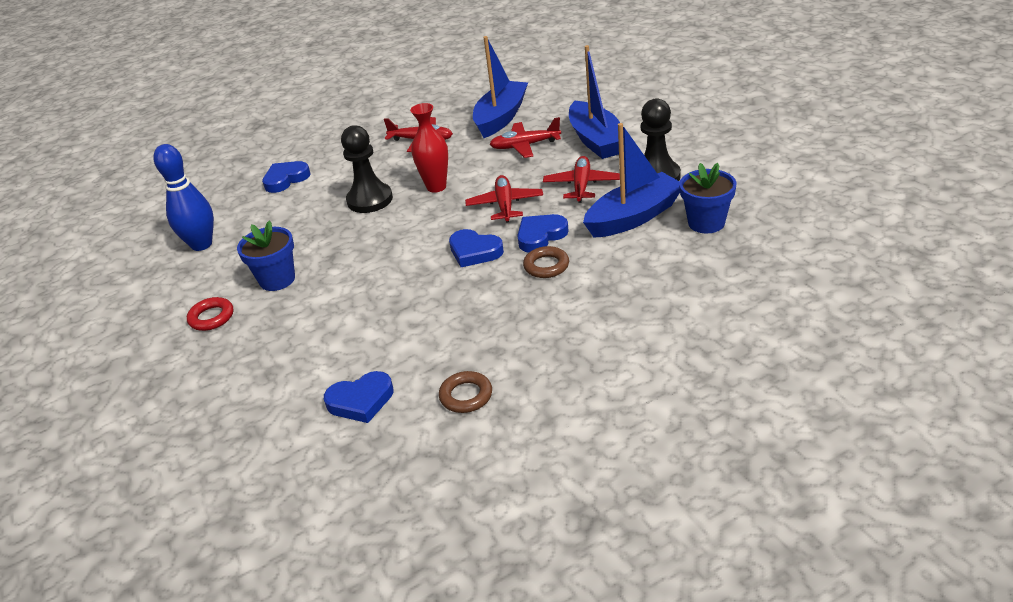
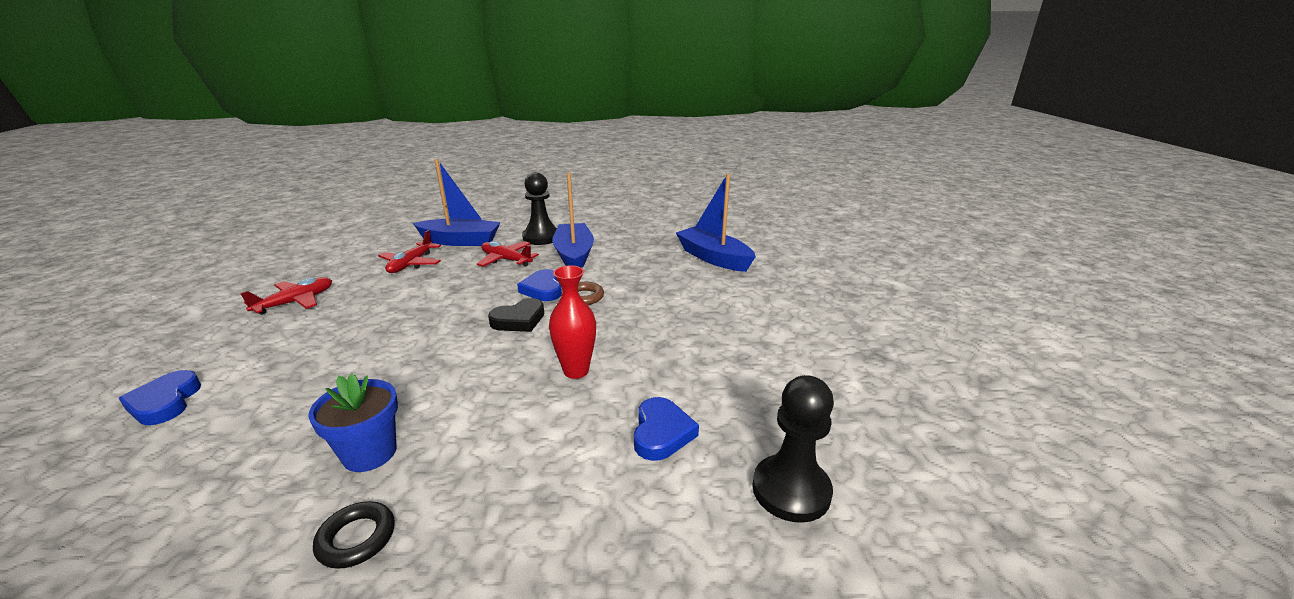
camera: 70 degrees left, 10 degrees down
(201, 244) = (152, 519): blue bowling pin -> none
(211, 317) = (356, 538): red ring -> black ring
(370, 200) = (336, 353): black pawn -> black pawn (791, 490)
(436, 187) = (389, 313): red vase -> red vase (576, 371)
(466, 396) = (706, 371): brown ring -> none
(474, 251) = (519, 320): blue heart -> black heart
(501, 118) = (348, 262): blue boat -> blue boat (714, 258)
(505, 205) = (477, 292): red plane -> none
(706, 223) = (615, 239): blue flower pot -> none

